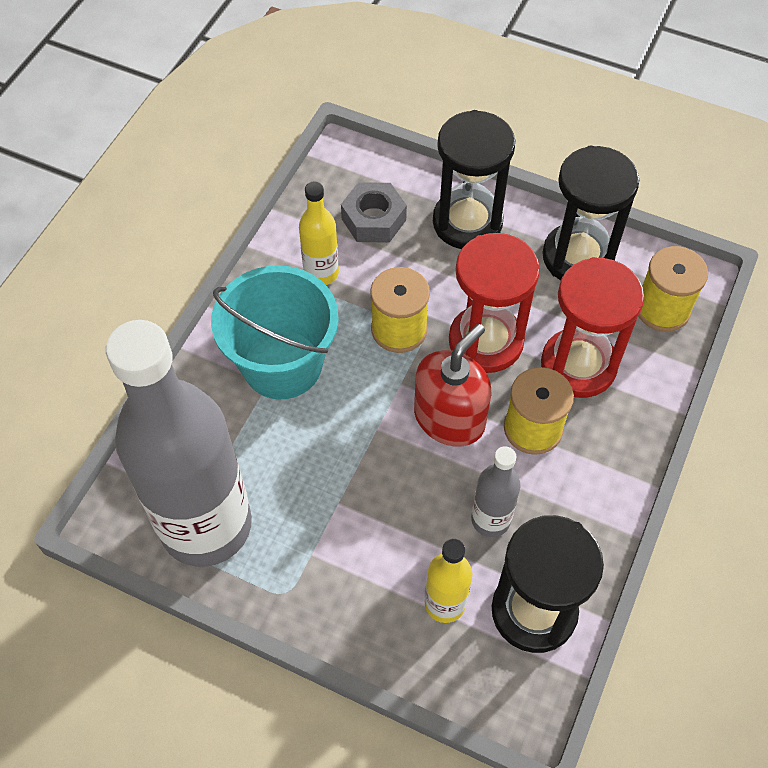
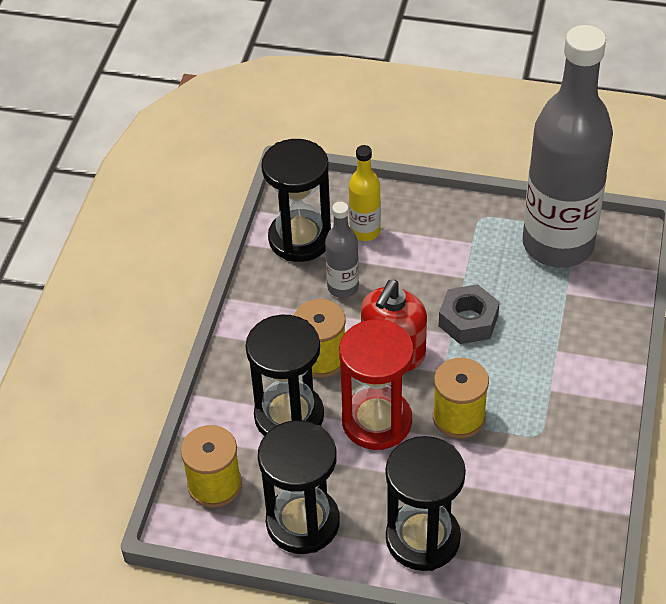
camera: 170 degrees right, 10 degrees down
(282, 364) = (551, 367): turquoise bucket -> none
(321, 273) = (550, 456): yellow bottle -> none
(373, 219) = (520, 522): grey nut -> grey nut (468, 321)
(578, 365) = (289, 416): red hourglass -> black hourglass

